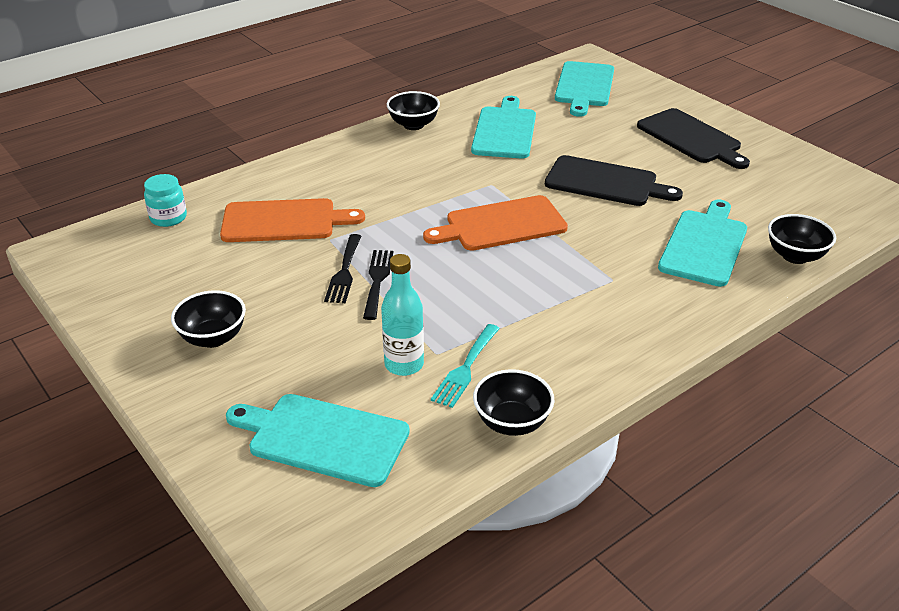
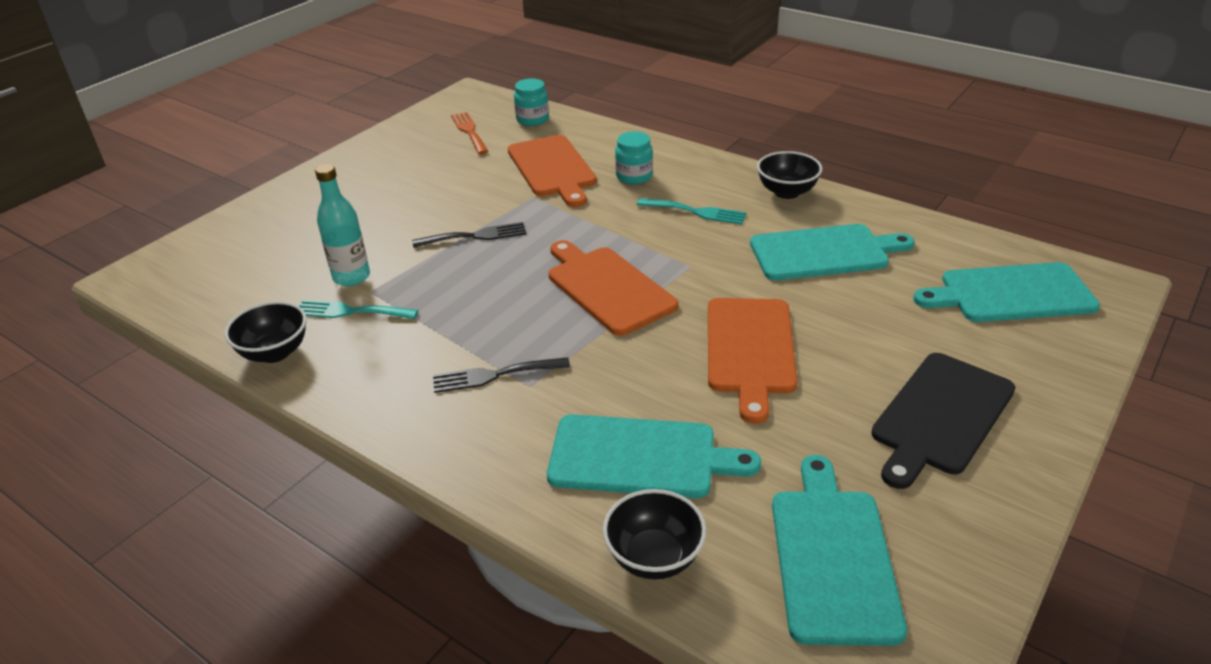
camera: 75 degrees right, 0 degrees up
(155, 260) = (469, 131): none -> orange fork
(213, 338) = (372, 182): black bowl -> none
(323, 438) = (253, 259): turquoise cutting board -> turquoise cutting board (832, 557)
(335, 183) = (634, 176): none -> turquoise jar
(344, 272) = (483, 216): black fork -> black fork (494, 375)
(415, 166) = (696, 212): none -> turquoise fork
(605, 182) = (750, 350): black cutting board -> orange cutting board

